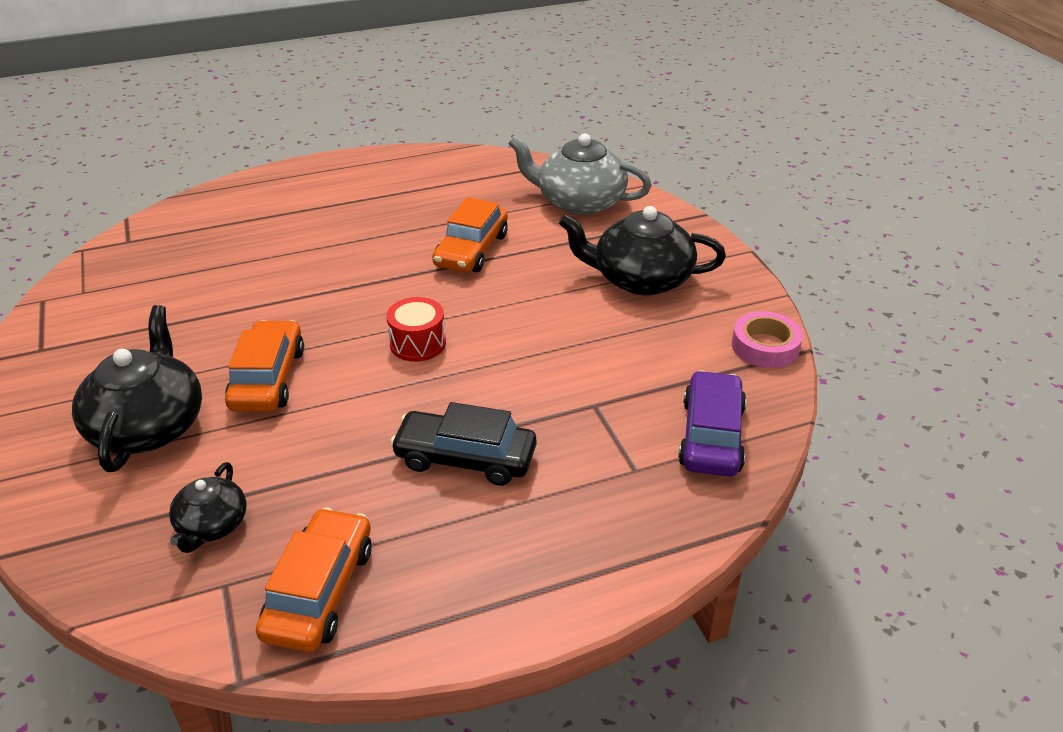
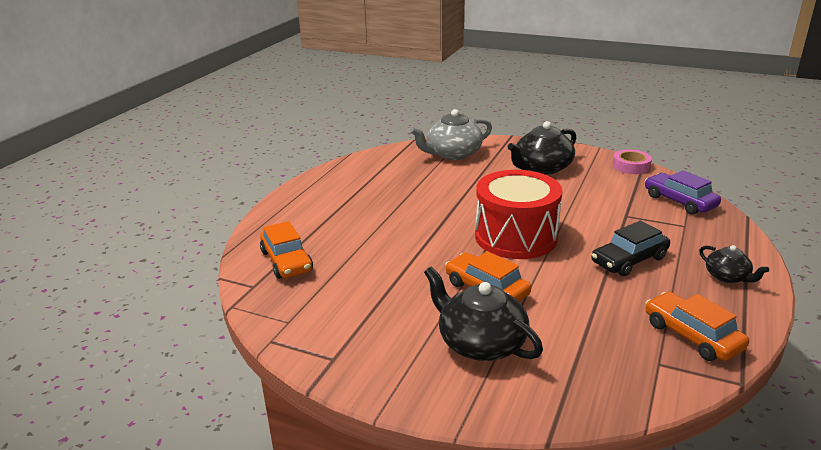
camera: 45 degrees left, 10 degrees down
(212, 525) = (603, 351): black teapot -> black teapot (727, 277)
(418, 343) = (516, 237): red drum -> red drum, size x2.25
(471, 250) = (451, 193): orange car -> orange car (286, 261)

